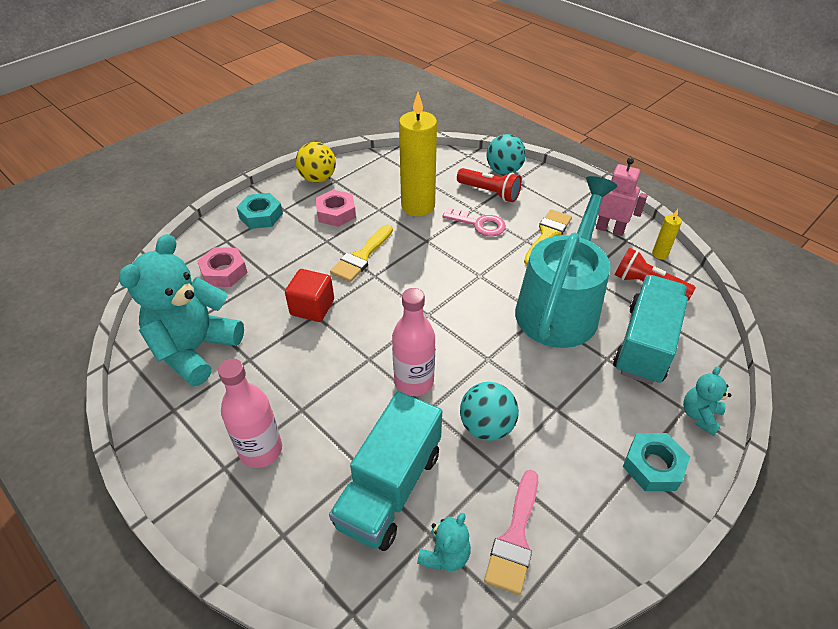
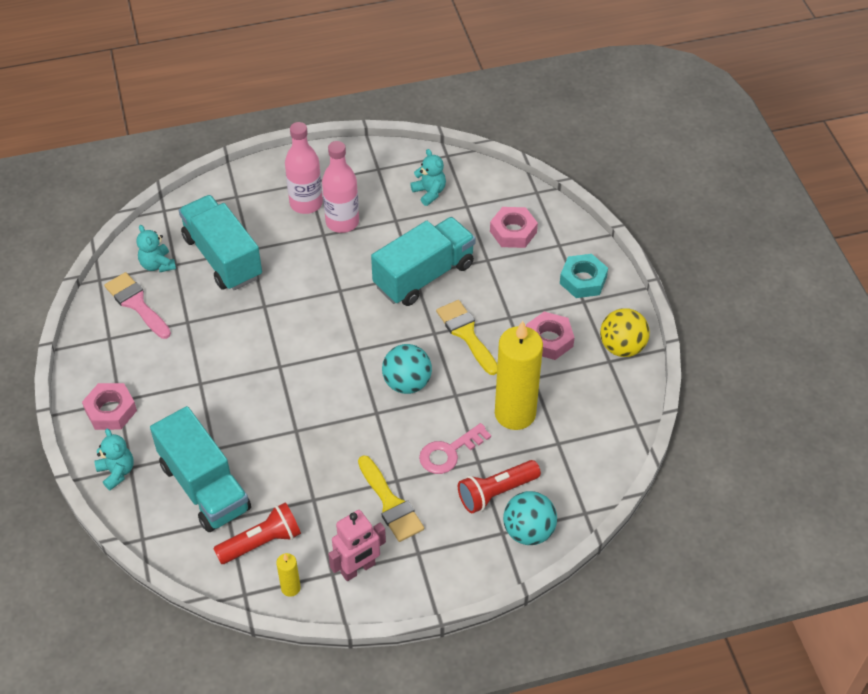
camera: 120 degrees right, 5 degrees up
(195, 349) = (429, 192): turquoise teddy bear -> turquoise teddy bear, size x0.45
(312, 307) = (424, 275): red cube -> turquoise truck
(414, 381) = (295, 308): pink bottle -> pink bottle (342, 222)
(486, 426) = (222, 331): turquoise ball -> turquoise ball (407, 383)
(560, 305) = (293, 452): turquoise watering can -> none
(653, 466) = (111, 410): turquoise nut -> pink nut

